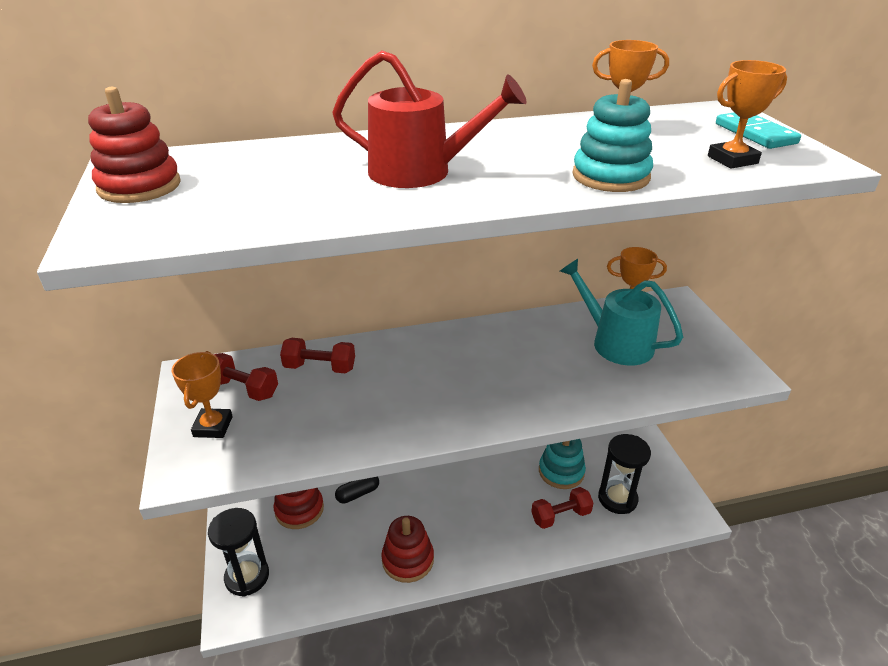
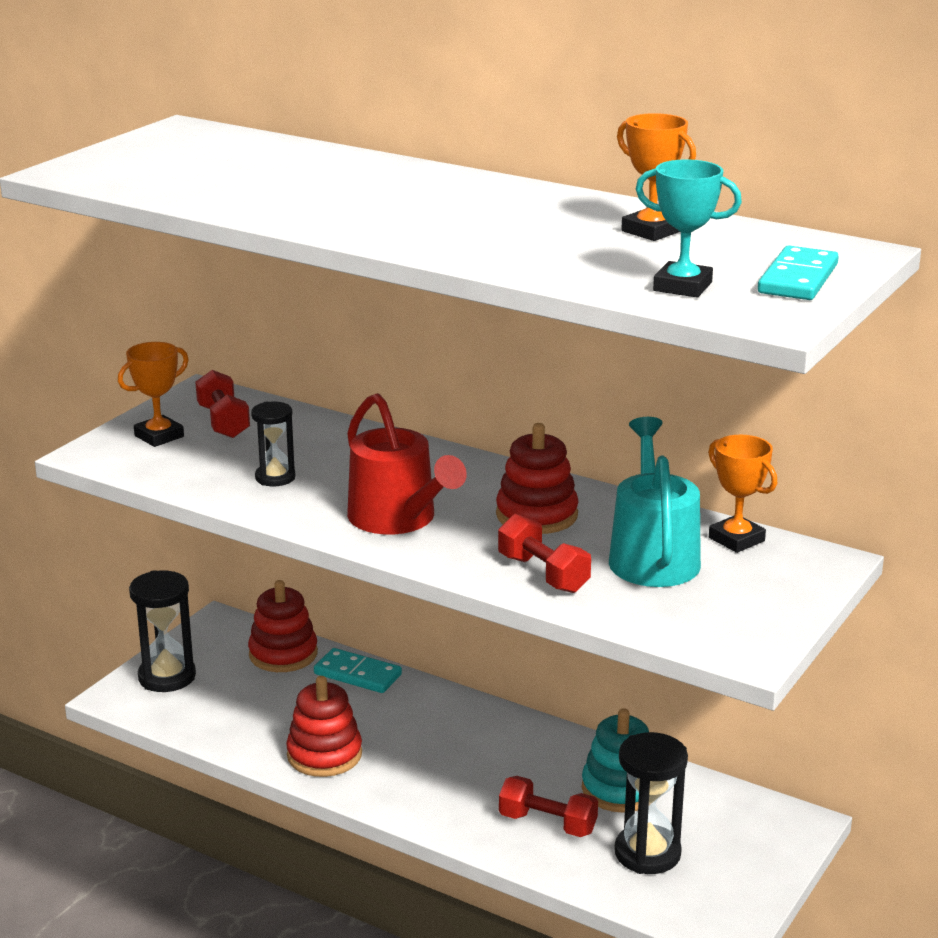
camera: 45 degrees right, 10 degrees down
(139, 186) = (152, 147): red stacking toy -> red stacking toy (537, 515)
(320, 367) = (312, 436): red dumbbell -> red dumbbell (543, 574)
(346, 412) = (275, 477): none -> black hourglass
(358, 494) = (358, 674): black capsule -> turquoise domino
(420, 172) = (368, 202): red watering can -> red watering can (398, 519)
(610, 176) = (516, 257): turquoise stacking toy -> none
(732, 160) = (682, 286): orange trophy -> turquoise trophy

